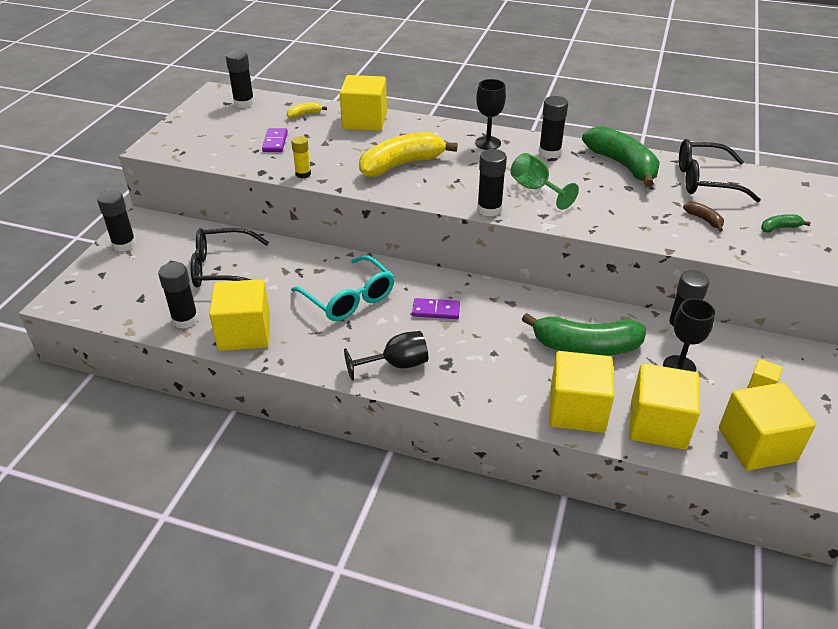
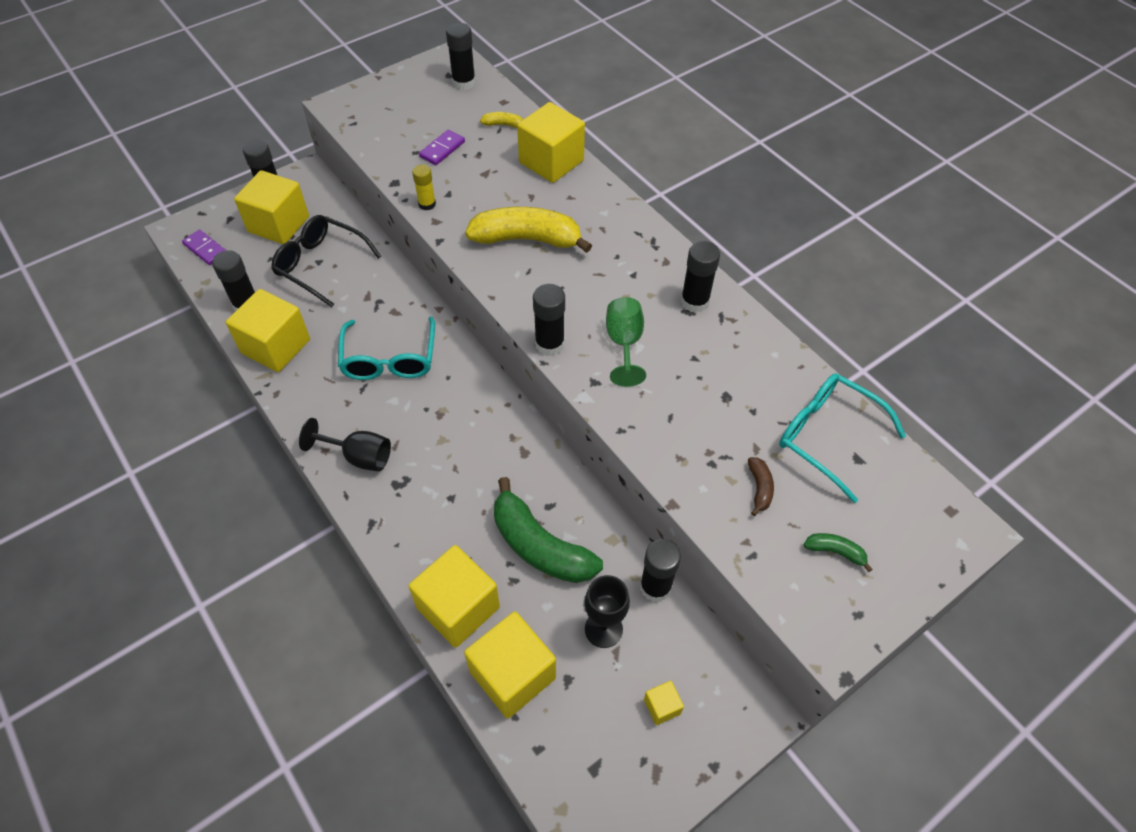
camera: 35 degrees right, 15 degrees up
(436, 311) = (448, 419): purple domino -> purple domino (205, 249)
(488, 143) = (643, 254): black goblet -> none
(622, 165) = (755, 362): green banana -> none
(705, 180) = (827, 436): black glasses -> turquoise glasses
(756, 444) = (580, 763): yellow cube -> yellow cube (279, 224)

